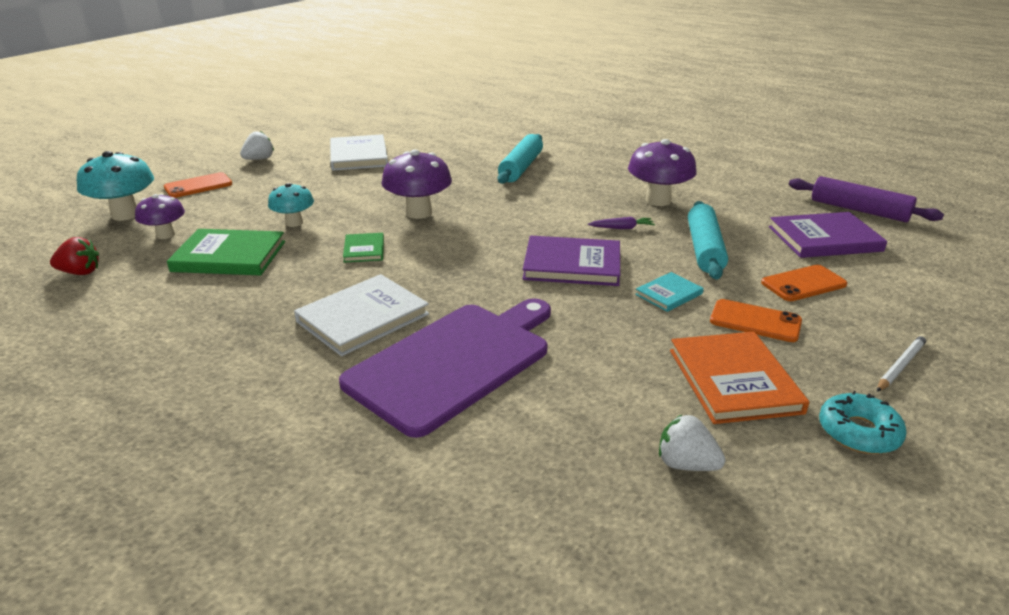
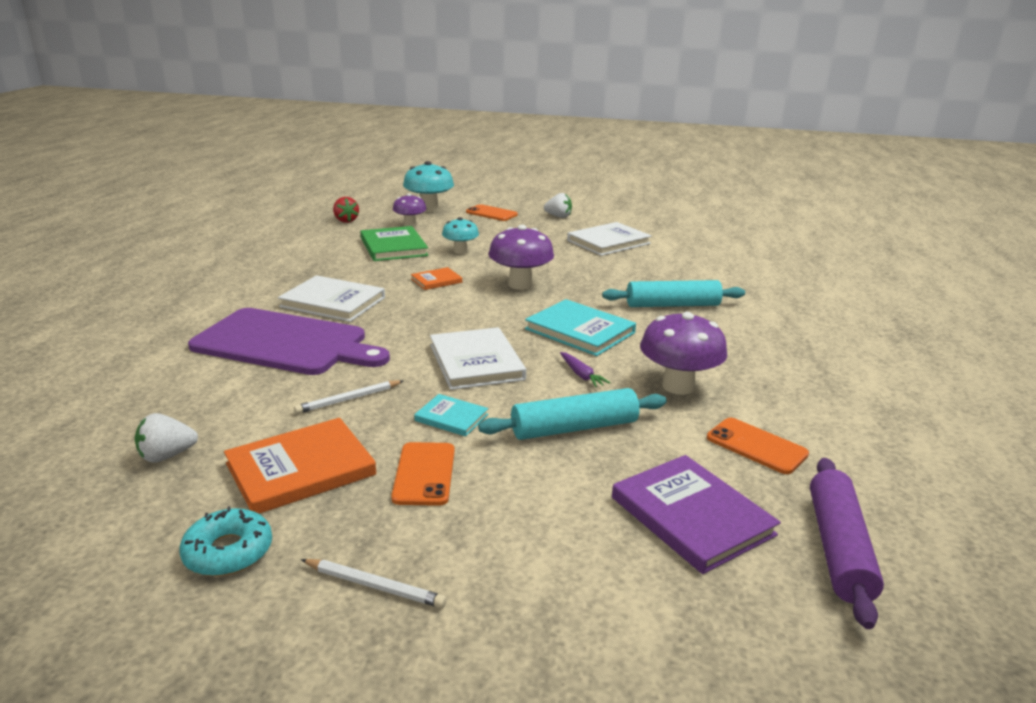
camera: 65 degrees right, 5 degrees down
(364, 250) = (436, 281): green book -> orange book
(542, 211) = (580, 331): none -> turquoise book
(572, 265) = (476, 362): purple book -> white book
(612, 339) = (348, 399): none -> white pencil
(686, 464) = (167, 456): white strawberry -> white strawberry turned 120 degrees counterclockwise
(803, 284) = (539, 503): orange phone -> orange phone (756, 446)

